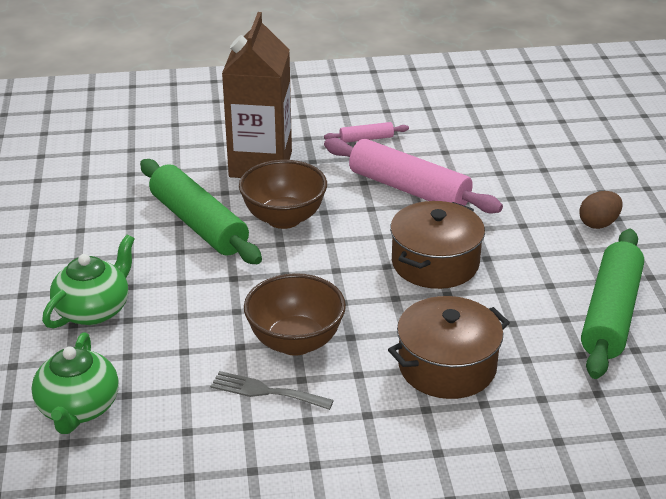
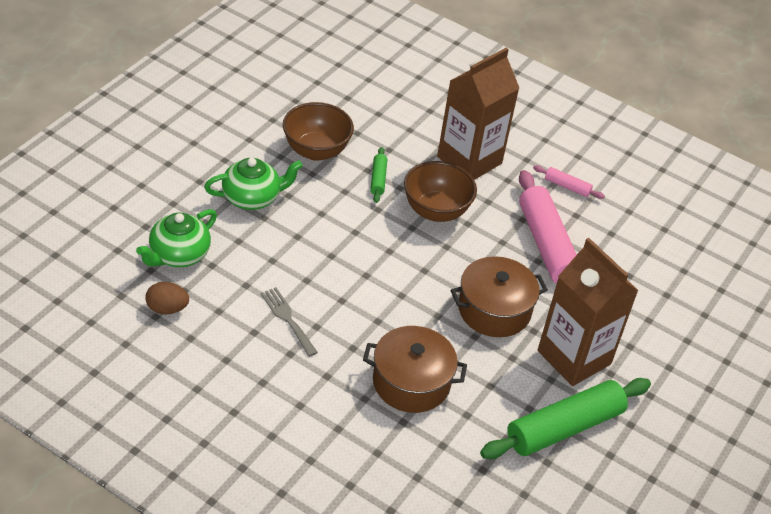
camera: 35 degrees right, 10 degrees up
(199, 224) = (378, 179): green rolling pin -> green rolling pin, size x0.45
(295, 342) = (341, 300): brown bowl -> brown bowl (316, 151)
(543, 257) = (574, 357): none -> brown carton
(598, 224) = (648, 362): brown egg -> brown egg (167, 309)

